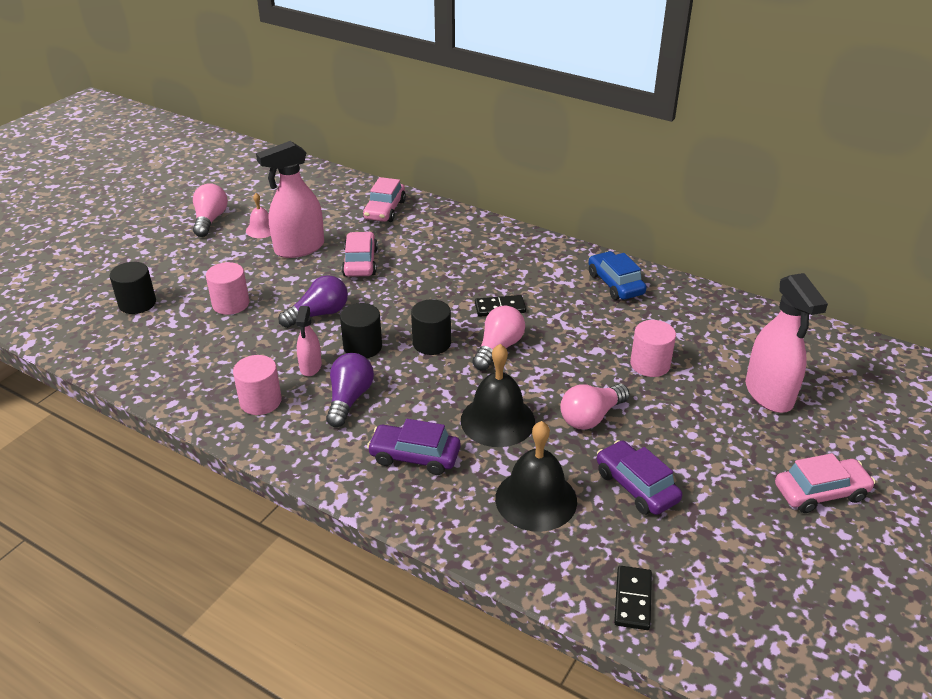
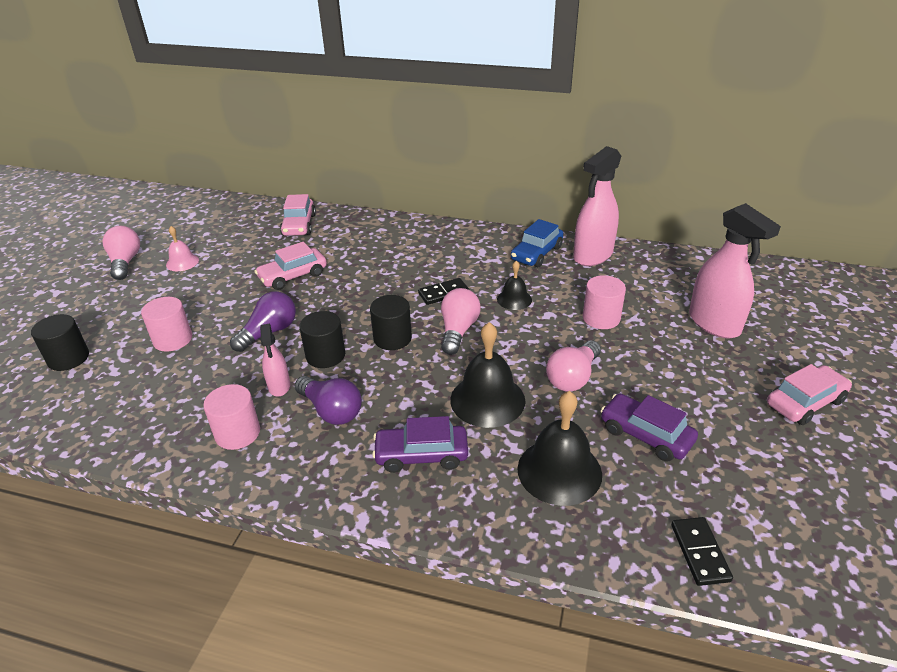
camera: 15 degrees left, 0 degrees up
(299, 248) = (227, 273): pink spray bottle -> pink spray bottle (592, 255)
(349, 399) = (331, 410): purple light bulb -> purple light bulb turned 135 degrees clockwise
(360, 262) = (293, 276): pink car -> pink car turned 105 degrees counterclockwise
(569, 328) = (514, 299): none -> black bell
(615, 284) = (536, 253): blue car -> blue car turned 105 degrees counterclockwise

